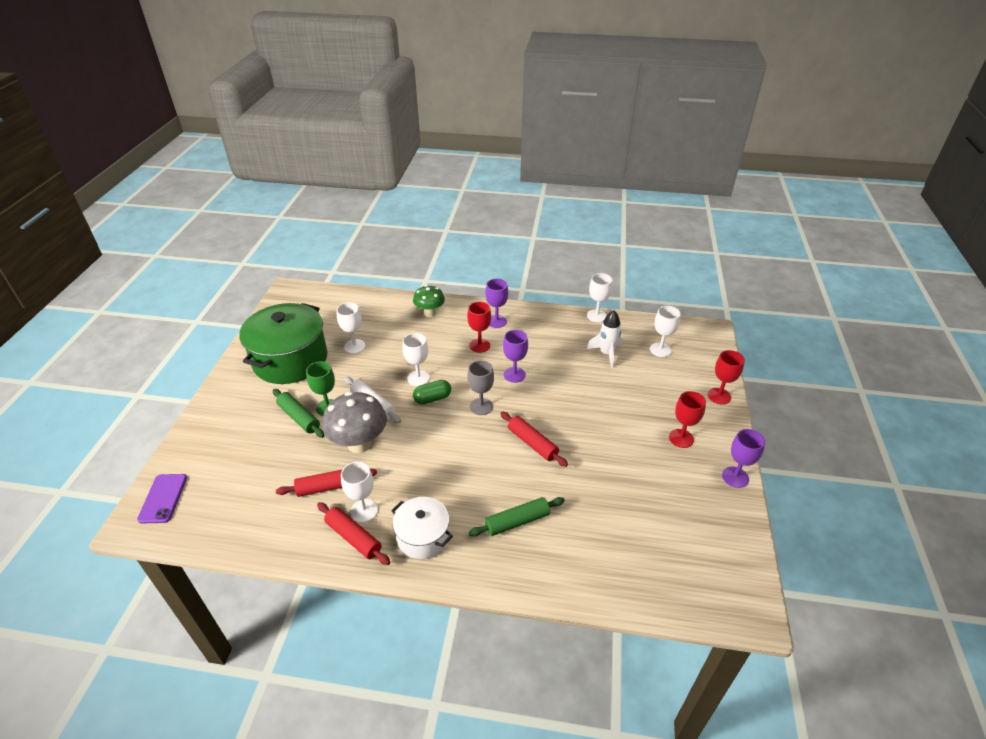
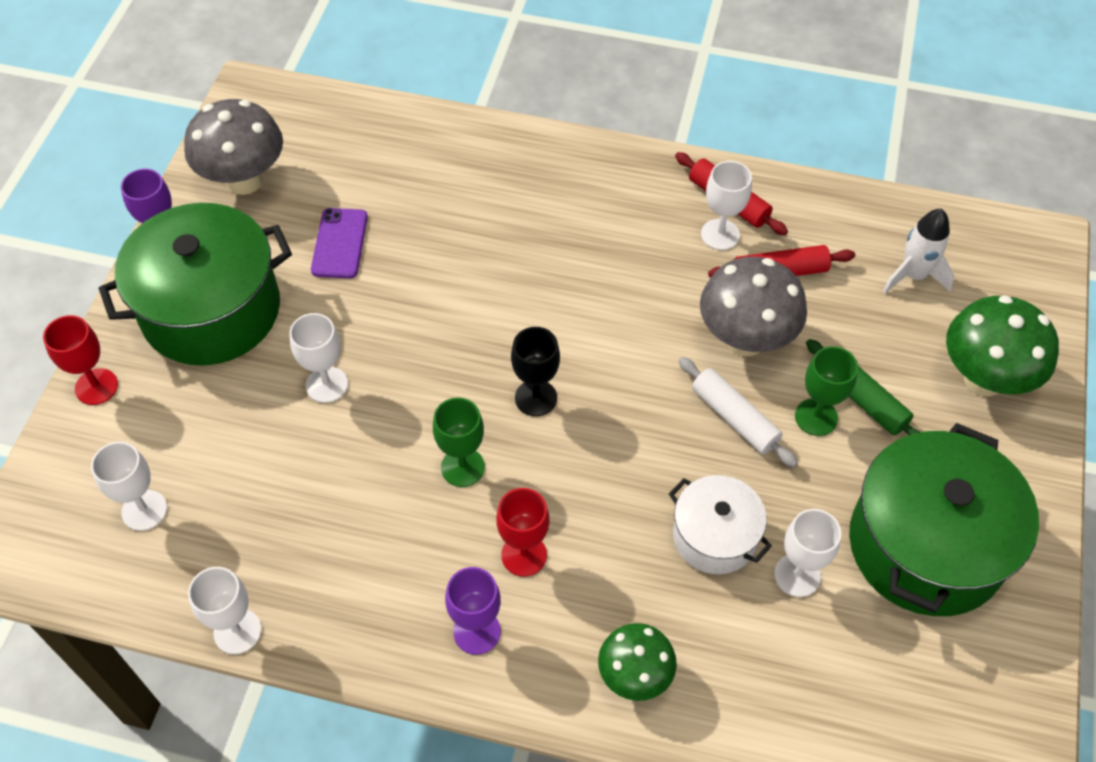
camera: 175 degrees left, 15 degrees up
(163, 498) = (1023, 273): purple phone -> purple phone (340, 243)
(224, 432) = (983, 379): none -> green mushroom
(418, 378) = (653, 474): white goblet -> white goblet (326, 384)
(423, 537) = (634, 195): white pot -> white pot (715, 536)
(432, 398) = (624, 422): green capsule -> none
(481, 406) = (536, 398): grey goblet -> black goblet
(514, 375) = (462, 467): purple goblet -> green goblet
(517, 521) = (504, 205): green rolling pin -> none
(532, 443) = (458, 319): red rolling pin -> none
(606, 354) = (261, 508): white rocket -> white rocket (913, 276)
(681, 438) = (211, 310): red goblet -> green pot
(709, 526) = (244, 181): none -> grey mushroom

